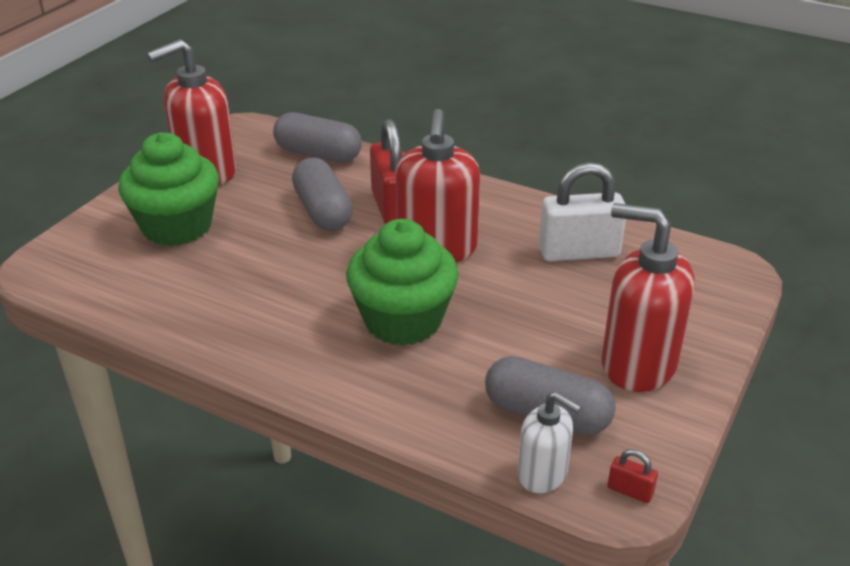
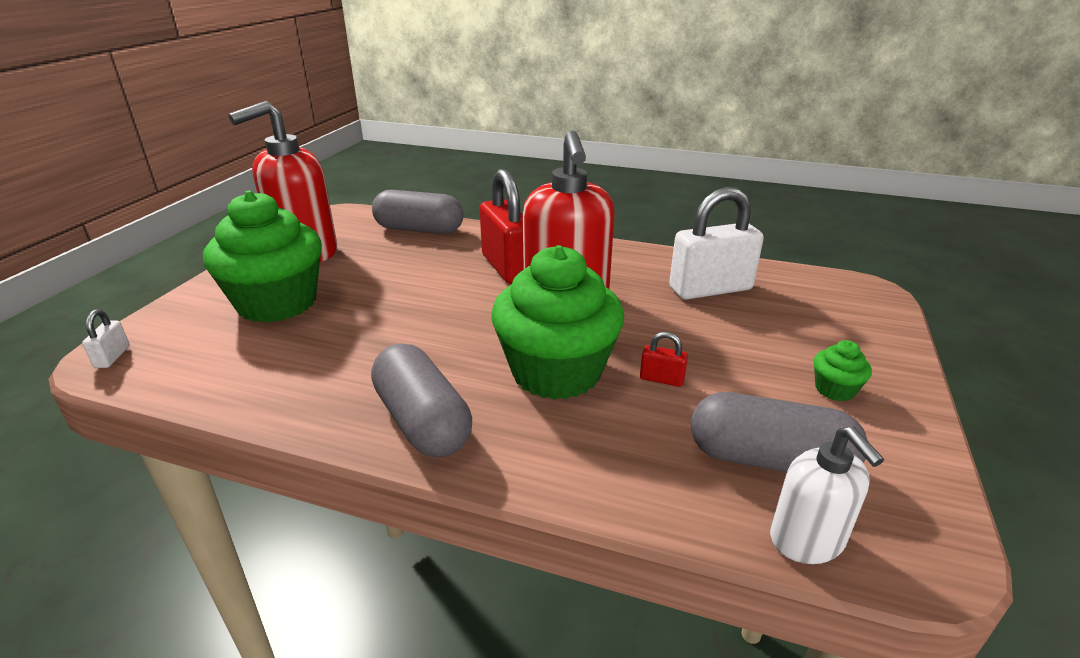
camera: 10 degrees left, 5 degrees down
(43, 266) = (112, 357): none -> white padlock
(322, 211) = (436, 276): grey capsule -> grey capsule (422, 421)
(543, 474) = (807, 540): white soap dispenser -> white soap dispenser turned 45 degrees clockwise
(630, 491) = (926, 547): red padlock -> red padlock (661, 379)
(637, 364) = (834, 389): red soap dispenser -> green cupcake

